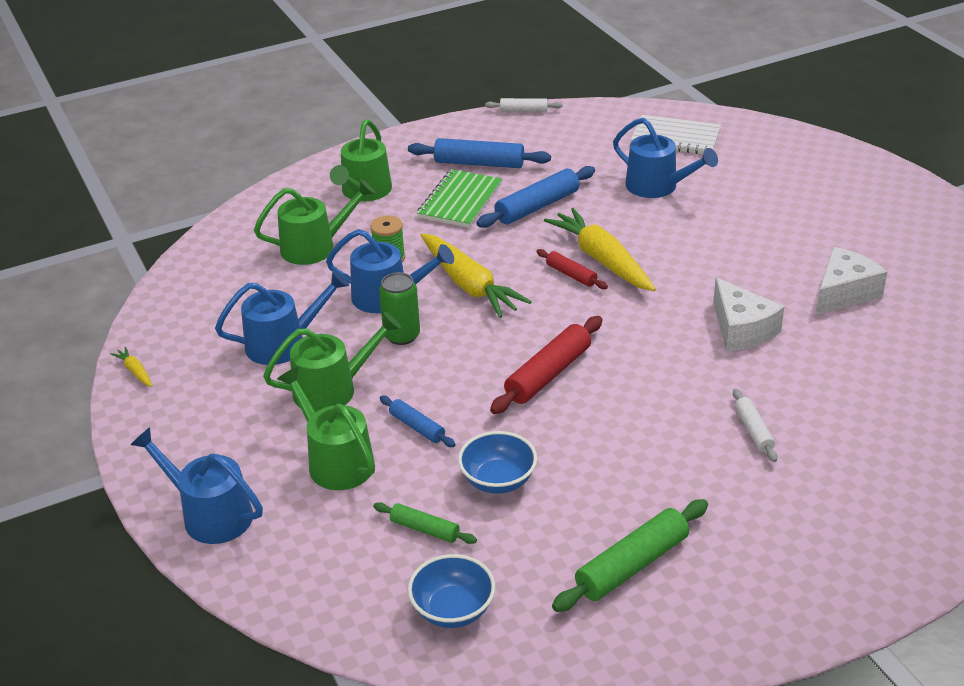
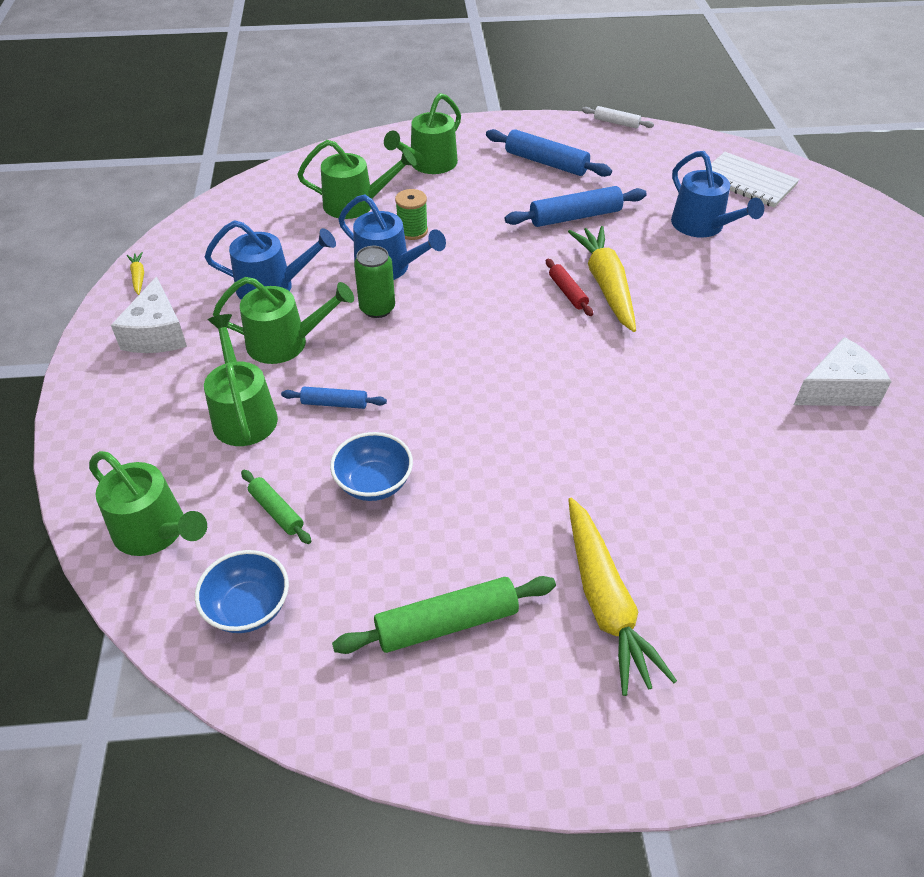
camera: 20 degrees right, 10 degrees up
(210, 514) = (107, 431): blue watering can -> none
(322, 580) = (155, 531): none -> green watering can
(417, 427) = (334, 403): blue rolling pin -> blue rolling pin turned 60 degrees counterclockwise
(460, 201) = (507, 193): green notebook -> none
(469, 285) = (467, 276): yellow carrot -> yellow carrot (605, 602)
(548, 374) = (486, 387): red rolling pin -> none
(741, 330) = (705, 398): white cheese -> white cheese (157, 333)
(753, 430) = (657, 514): white rolling pin -> none

